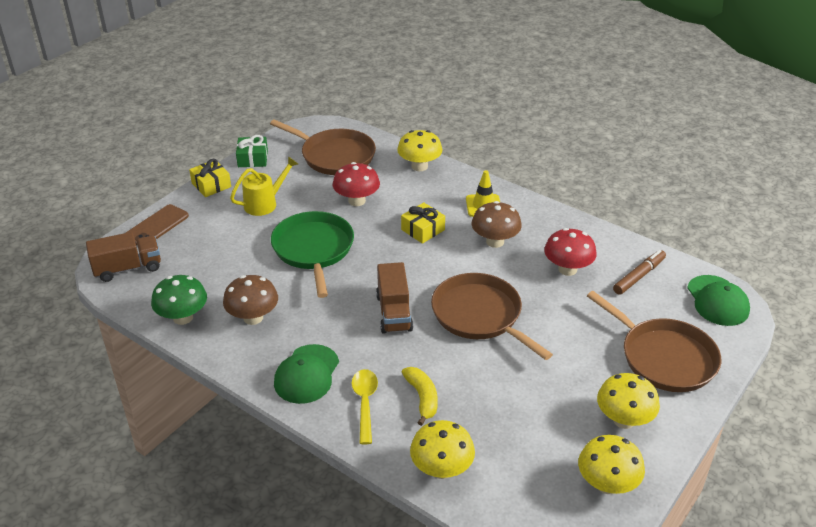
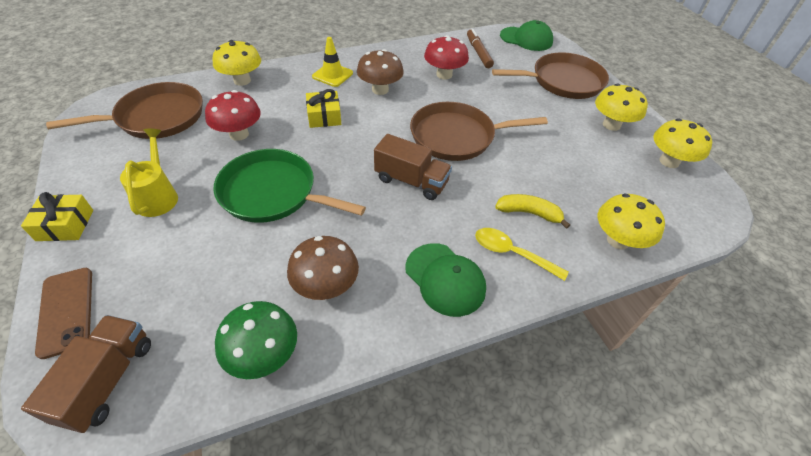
camera: 60 degrees left, 10 degrees up
(252, 159) = (72, 172): green gift -> none

